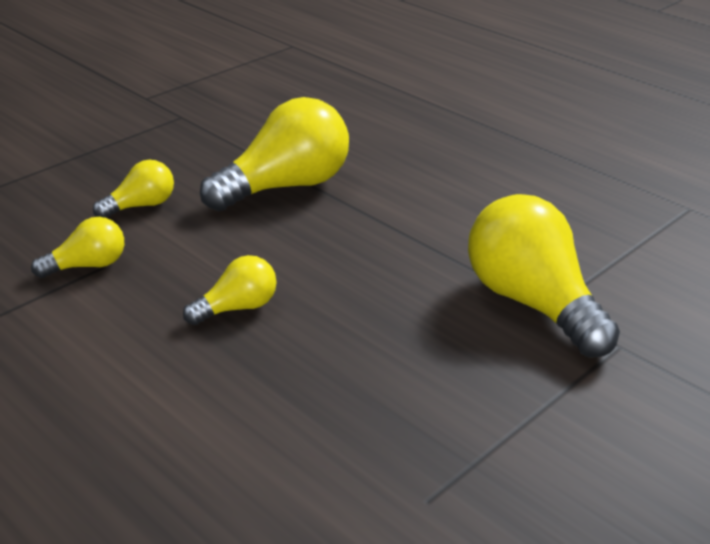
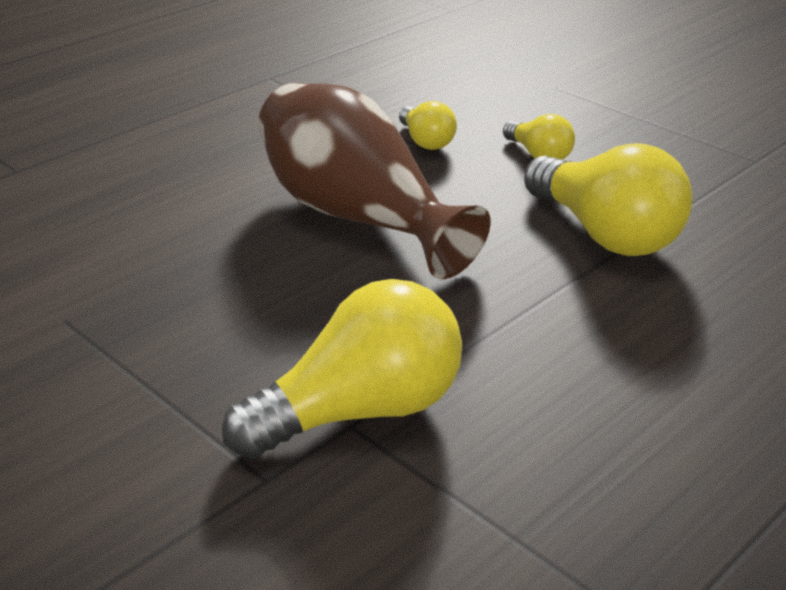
camera: 90 degrees right, 0 degrees up
(237, 308) = (357, 216): yellow light bulb -> brown vase

